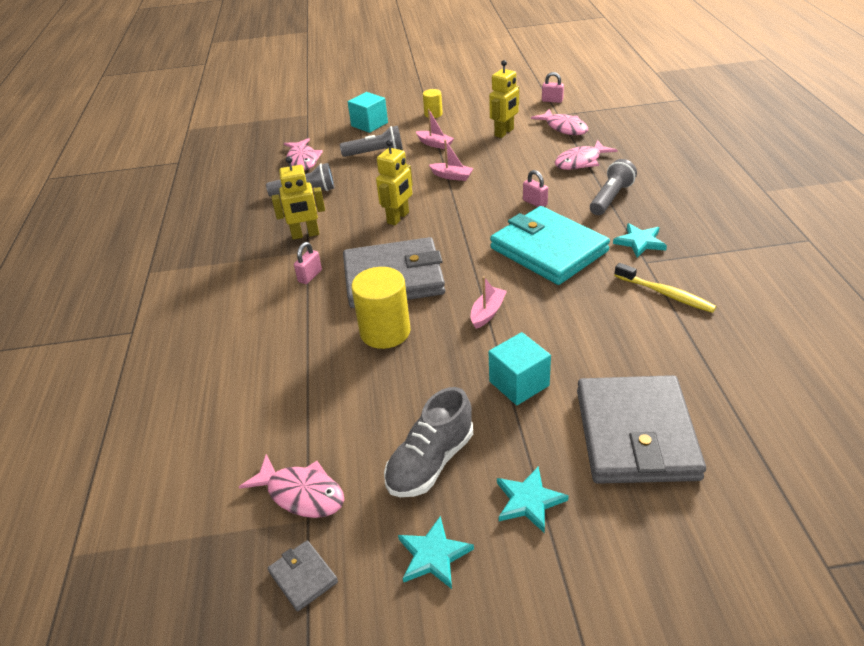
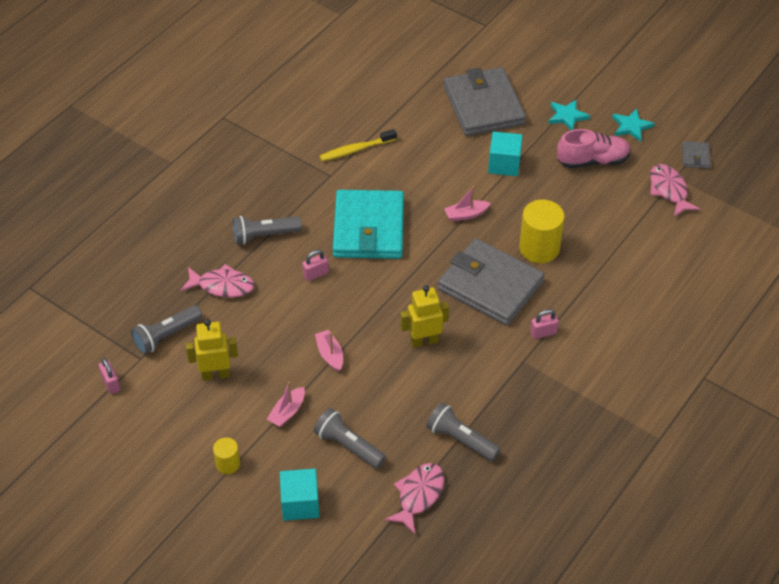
camera: 140 degrees left, 10 degrees up
(305, 235) = (508, 381): yellow robot -> none
(430, 462) = (592, 161): grey shoe -> pink shoe
(435, 144) = (287, 412): pink boat -> pink boat turned 135 degrees counterclockwise
(535, 202) = (316, 274): pink padlock -> pink padlock turned 60 degrees clockwise
(564, 128) = (166, 336): pink fish -> grey flashlight
(635, 434) = (484, 105): grey wallet -> grey wallet turned 60 degrees counterclockwise
(640, 242) = (309, 189): turquoise star -> none
(666, 294) = (355, 150): yellow toothbrush -> yellow toothbrush turned 105 degrees counterclockwise

